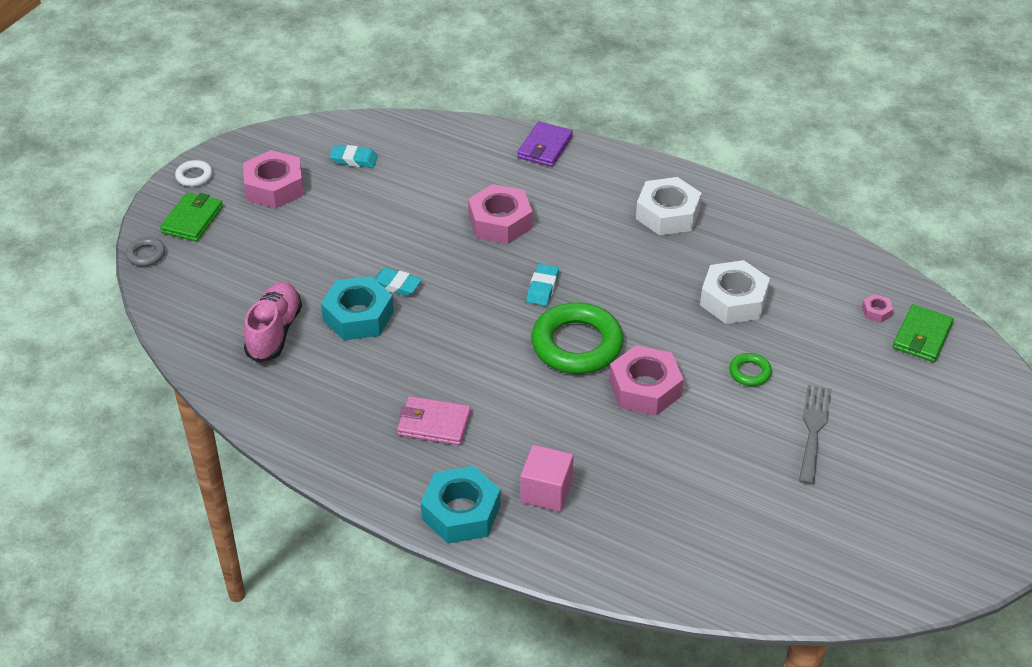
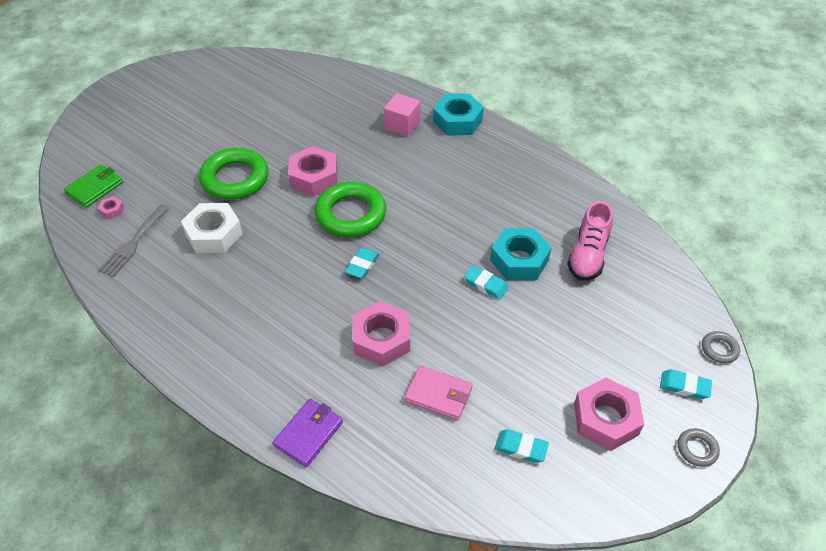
camera: 170 degrees left, 5 degrees up
(192, 220) = (684, 386): green wallet -> turquoise eraser
(194, 176) = (697, 449): white ring -> grey ring
(434, 424) = (467, 172): pink wallet -> pink wallet (438, 394)
(667, 214) = (223, 325): white nut -> none
(749, 372) = (235, 178): green ring -> green ring, size x2.22
(813, 429) = (216, 139): grey fork -> grey fork (133, 243)

